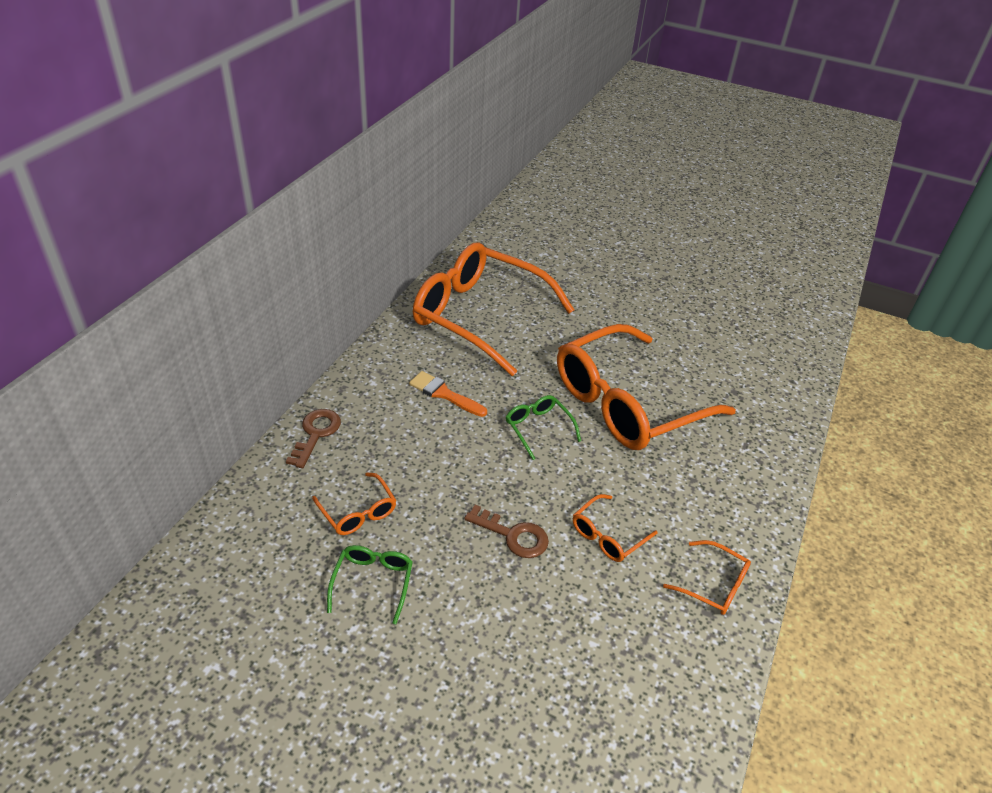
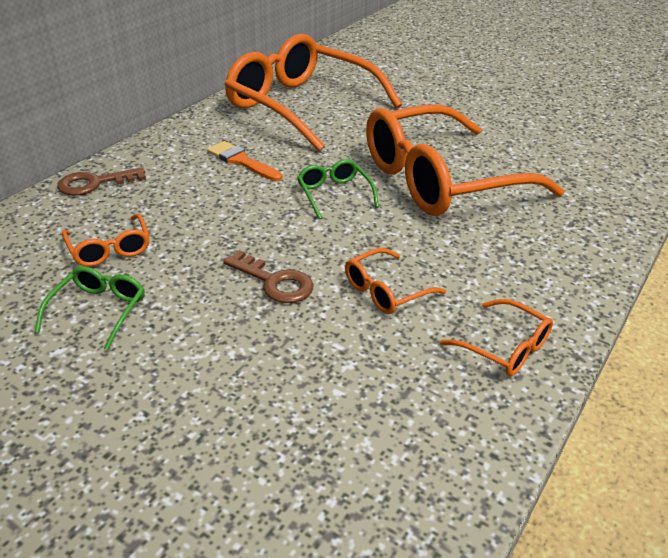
camera: 10 degrees right, 5 degrees down
(316, 434) = (94, 183): brown key -> brown key turned 135 degrees counterclockwise

